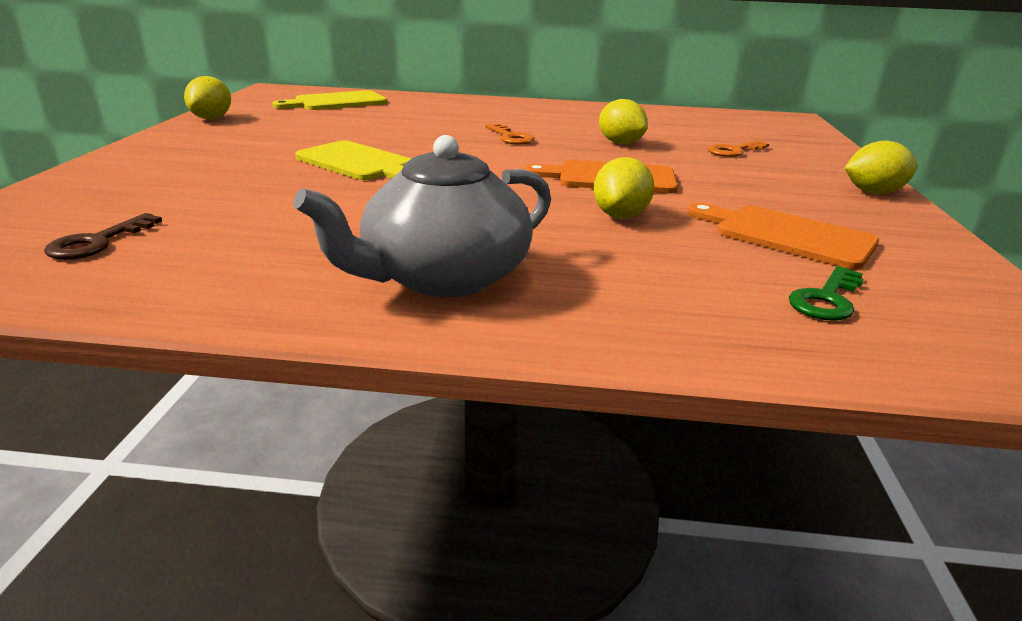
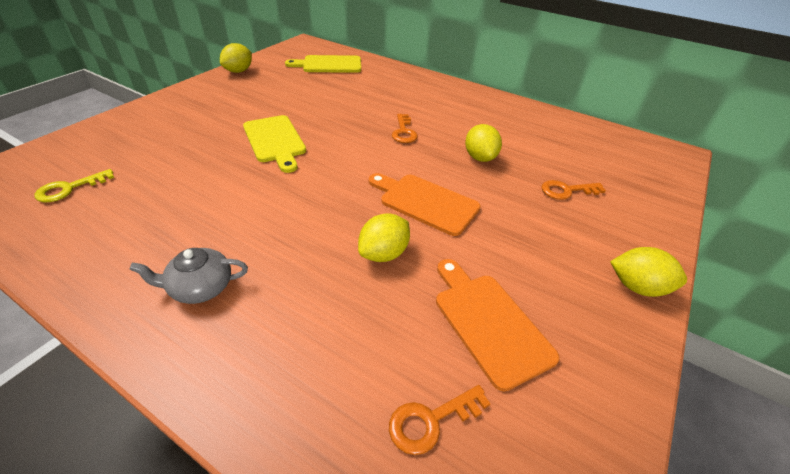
camera: 25 degrees right, 15 degrees up
(98, 242) = (69, 188): brown key -> yellow key
(443, 277) = (200, 287): grey teapot -> grey teapot, size x0.55
(826, 299) = (431, 421): green key -> orange key

